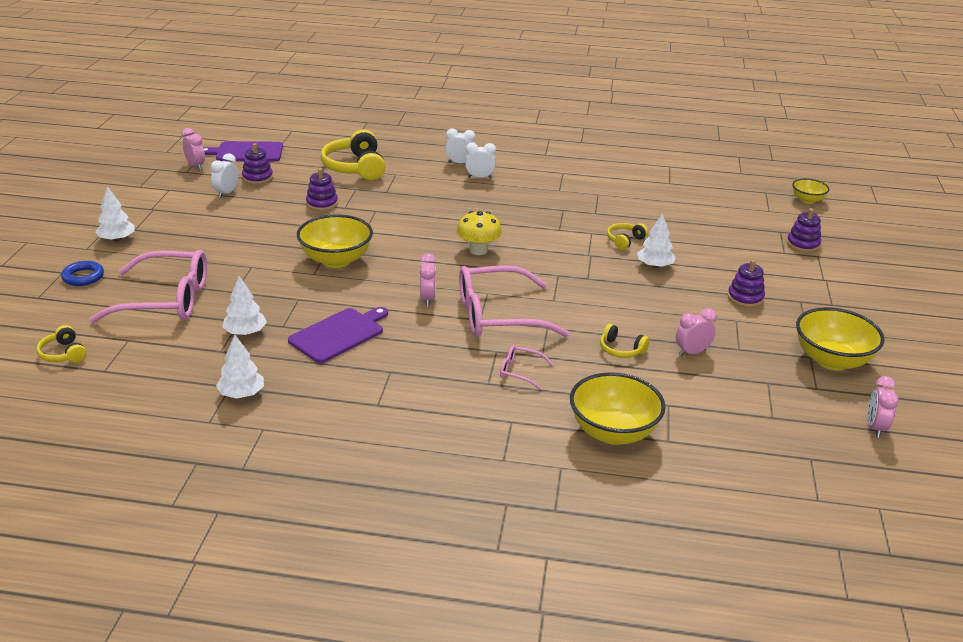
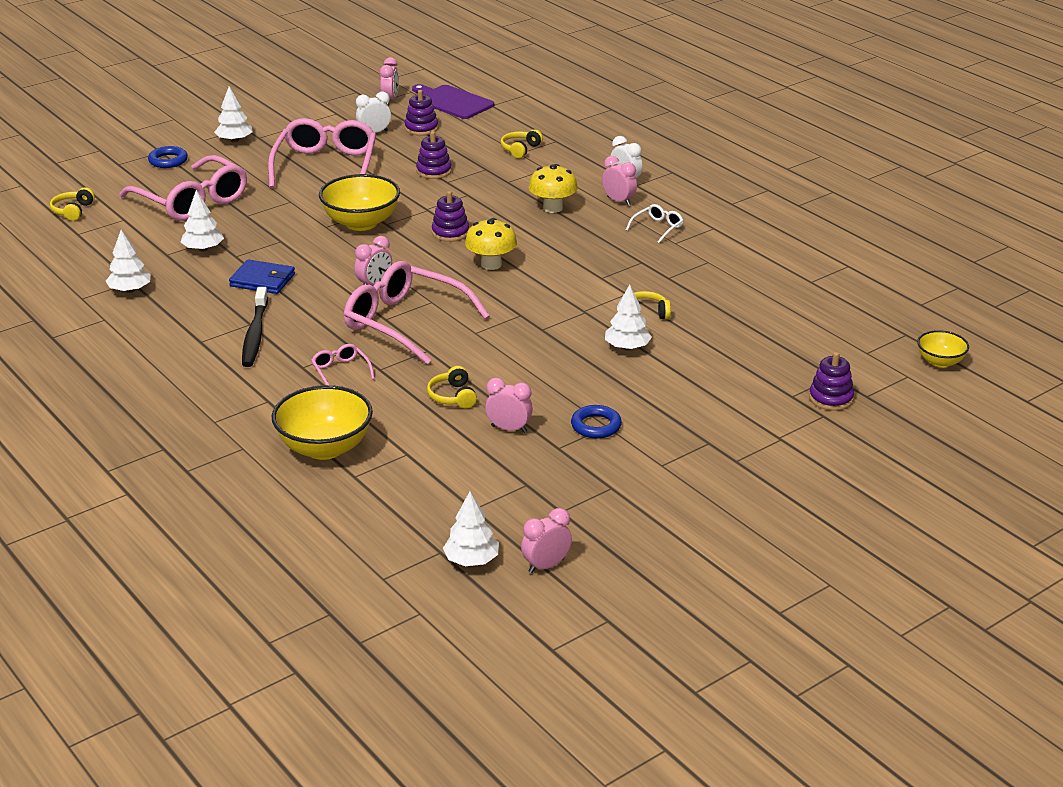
camera: 45 degrees right, 0 degrees up
(232, 230) = (325, 166): none -> pink glasses
(339, 334) = (262, 280): purple cutting board -> blue wallet
(355, 167) = (520, 149): yellow headphones -> yellow headphones, size x0.51
(409, 377) = (255, 334): none -> black toothbrush
(447, 197) = (552, 208): none -> yellow mushroom
(479, 178) = (618, 201): white clock -> pink clock
(533, 185) = (657, 228): none -> white glasses
(731, 323) = (596, 426): none -> blue ring
(745, 298) = (657, 413): purple stacking toy -> purple stacking toy (450, 233)
(831, 360) = (626, 500): yellow bowl -> none
(836, 452) = (471, 560): none -> white tree

